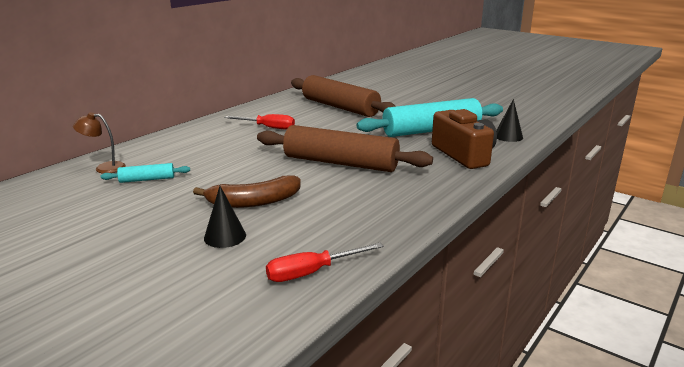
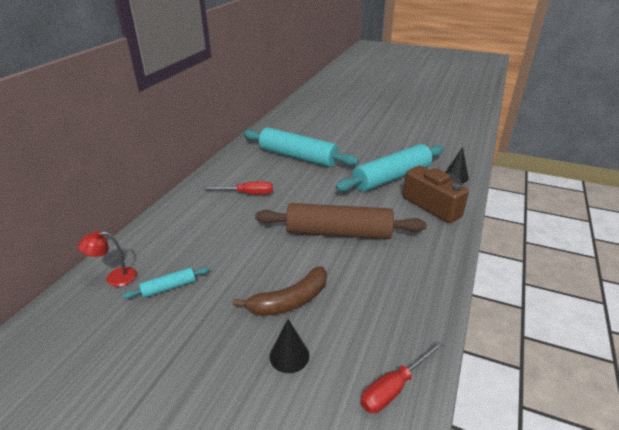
camera: 15 degrees left, 10 degrees up
(104, 168) = (114, 278): brown lamp -> red lamp
(340, 107) = (298, 157): brown rolling pin -> turquoise rolling pin

